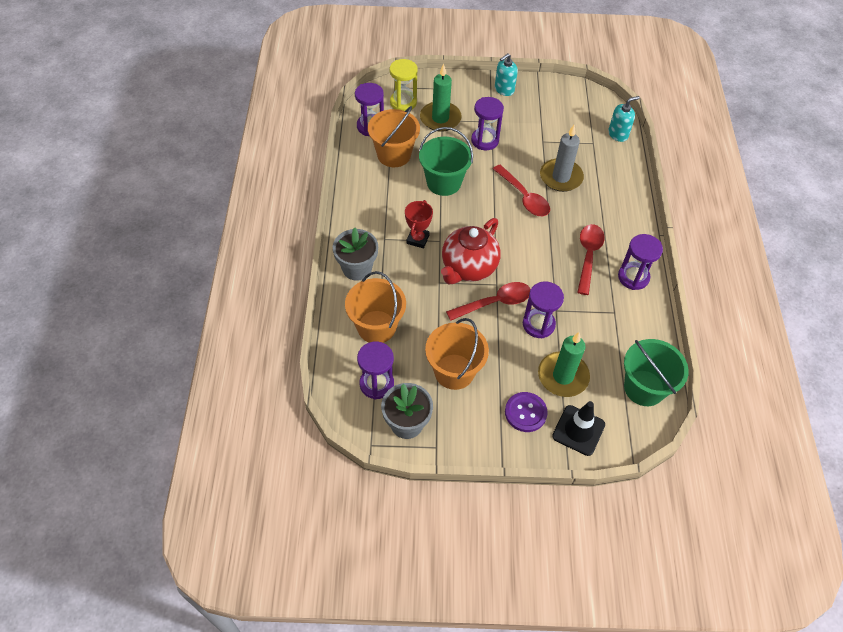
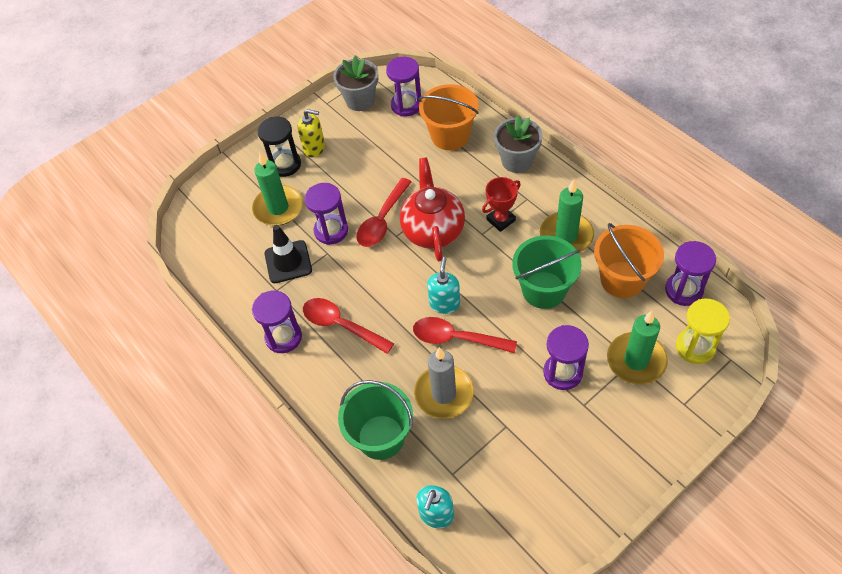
camera: 145 degrees right, 0 degrees up
(391, 199) = (566, 236): none -> green candle
(418, 239) = (501, 220): red trophy -> red trophy turned 75 degrees clockwise
(454, 371) = (362, 151): orange bucket -> none
(488, 408) = (314, 148): none -> yellow soap dispenser
(504, 89) = (623, 466): turquoise soap dispenser -> turquoise soap dispenser (444, 303)
(525, 412) = (285, 164): purple button -> black hourglass
(578, 430) = (237, 181): black traffic cone -> black traffic cone (288, 262)
(588, 256) = (341, 325): red spoon -> red spoon turned 150 degrees clockwise
(644, 388) = (207, 247): green bucket -> green bucket (381, 437)

